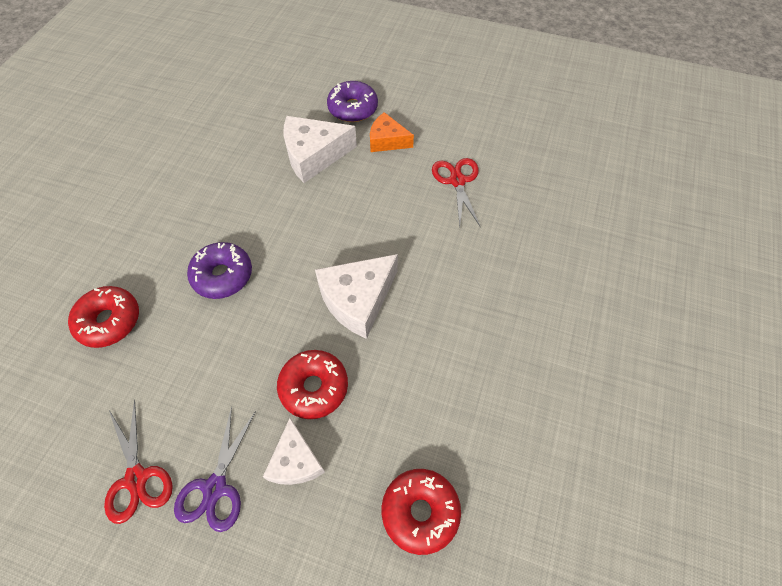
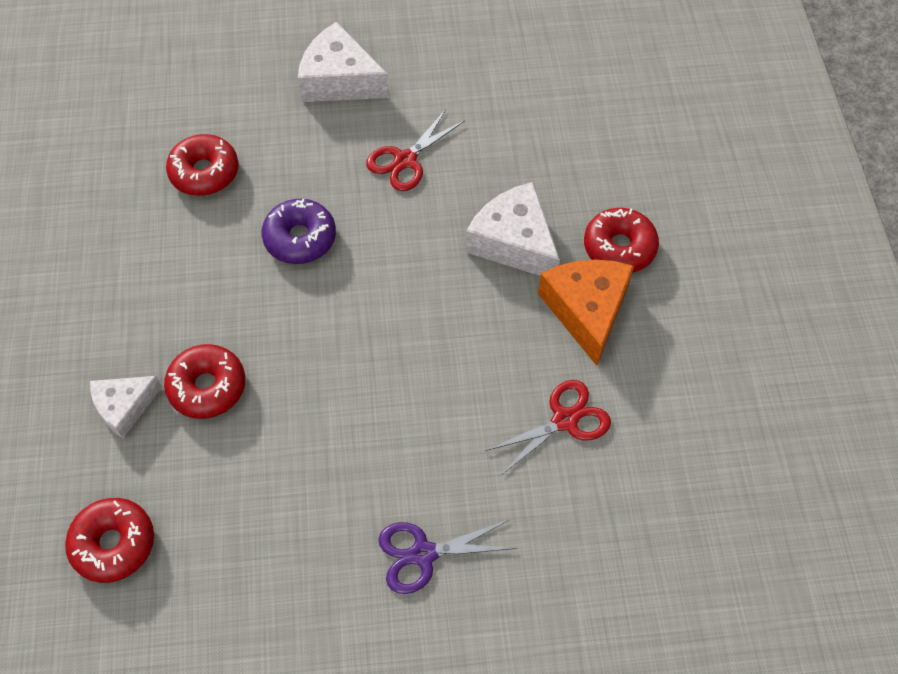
camera: 65 degrees right, 0 degrees up
(137, 478) = (63, 285): red scissors -> red scissors (405, 160)
(215, 487) = (76, 352): purple scissors -> purple scissors (423, 554)
(353, 108) = (619, 247): purple donut -> red donut
(358, 300) = (330, 382): white cheese -> white cheese (339, 80)
(387, 141) = (586, 311): orange cheese -> orange cheese, size x1.59

